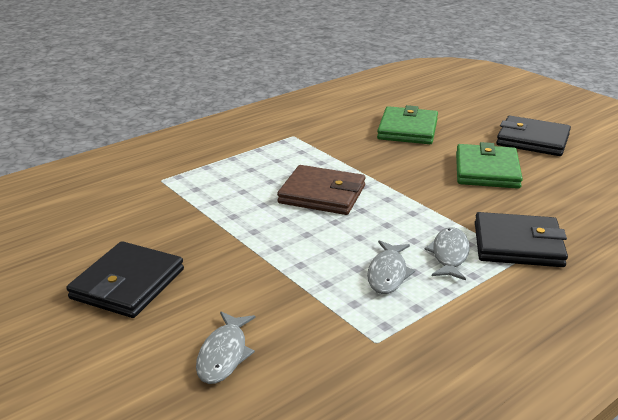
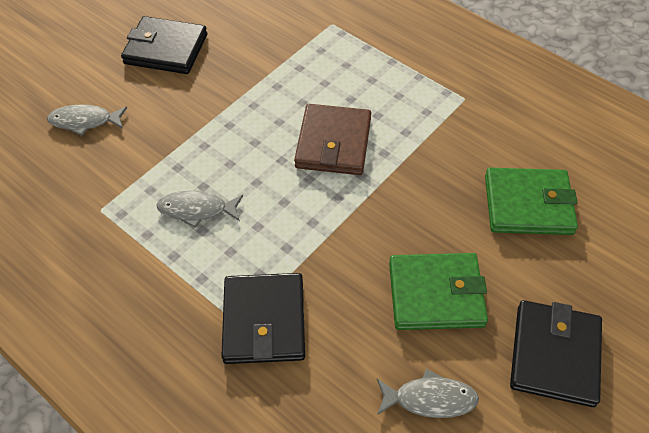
camera: 80 degrees right, 25 degrees up
(449, 255) = (235, 258): grey fish -> grey fish (430, 399)

